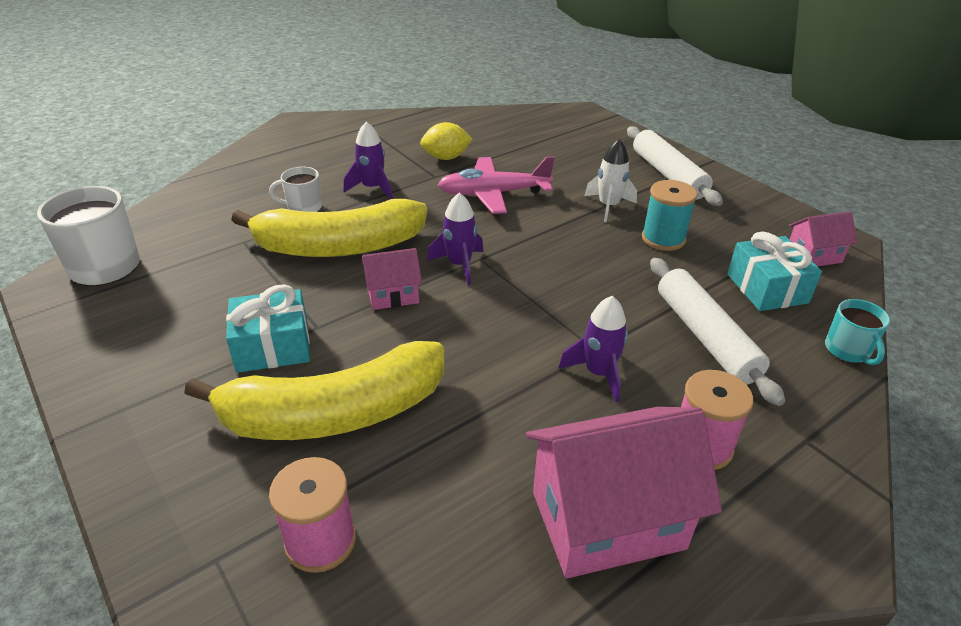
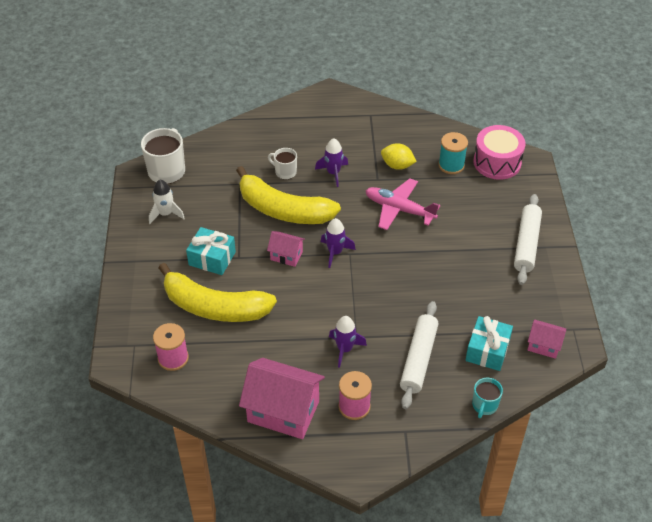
camera: 35 degrees right, 10 degrees up
(551, 123) = (497, 162): none -> pink drum
(608, 206) = (459, 251): white rocket -> white rocket (166, 214)
(663, 239) = (466, 290): turquoise spool -> turquoise spool (451, 165)

